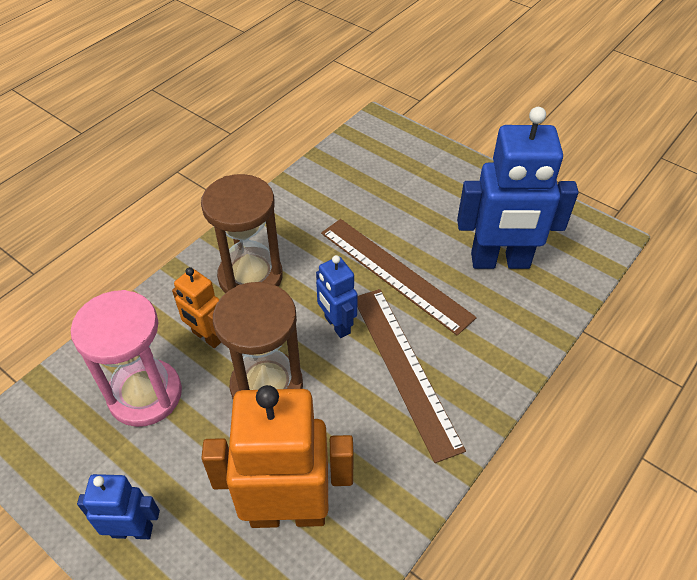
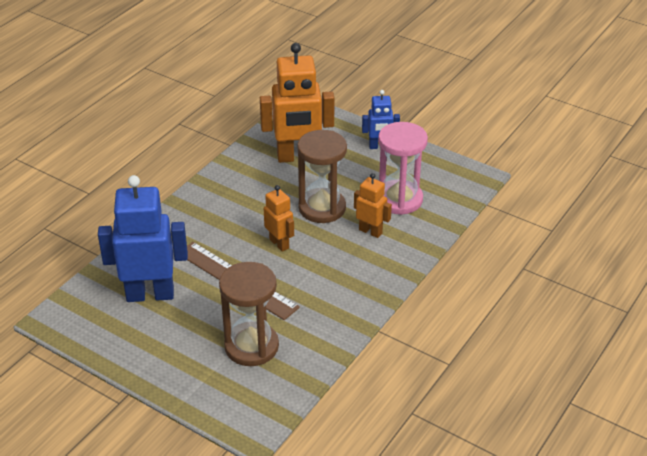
camera: 175 degrees right, 10 degrees down
(250, 277) = (350, 271): brown hourglass -> brown hourglass (251, 346)
(337, 325) = (279, 243): blue robot -> orange robot
(405, 369) = (231, 222): brown ruler -> none

